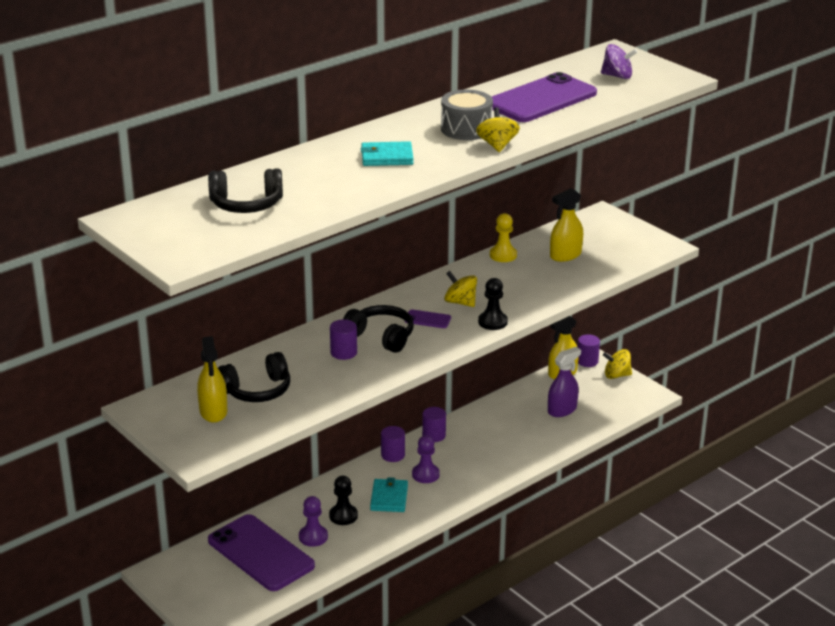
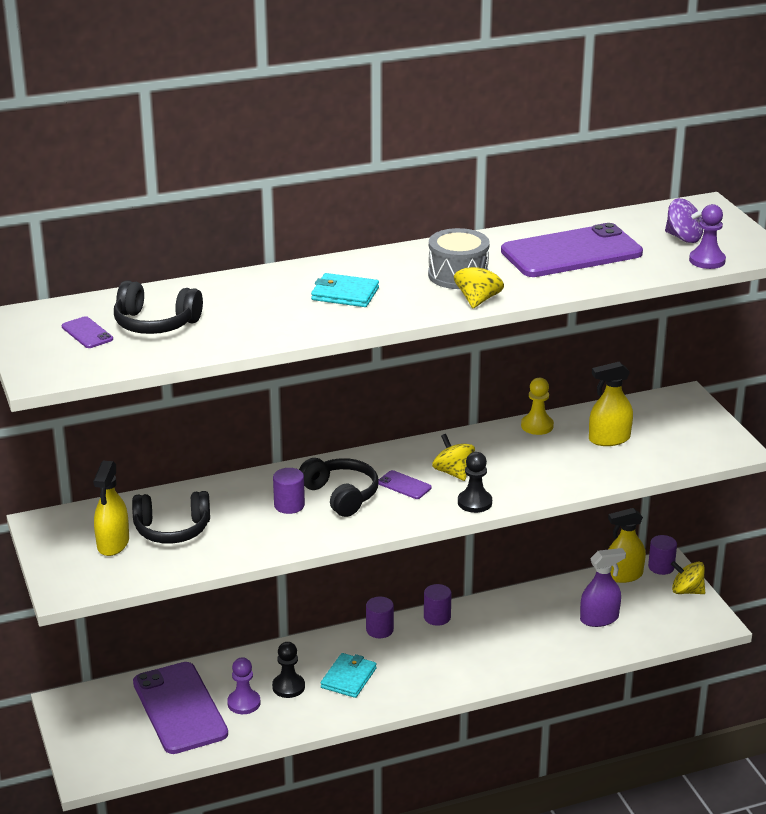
camera: 20 degrees right, 0 degrees up
(193, 221) = (87, 333): none -> purple phone
(425, 474) = (403, 660): purple pawn -> purple pawn (707, 260)

